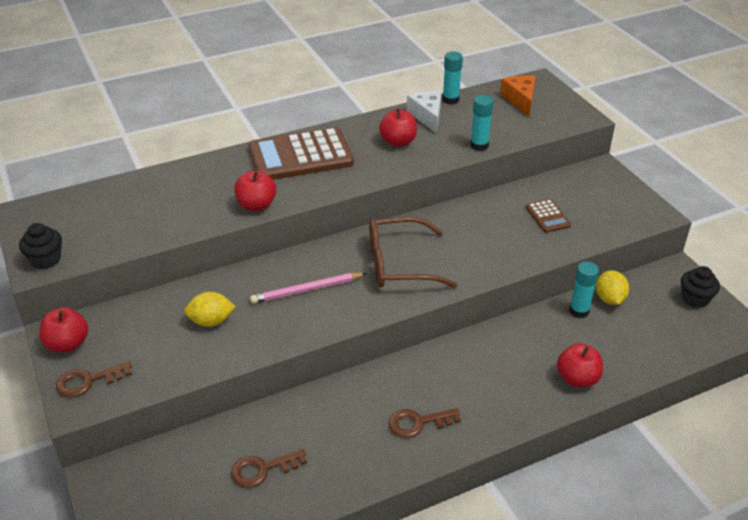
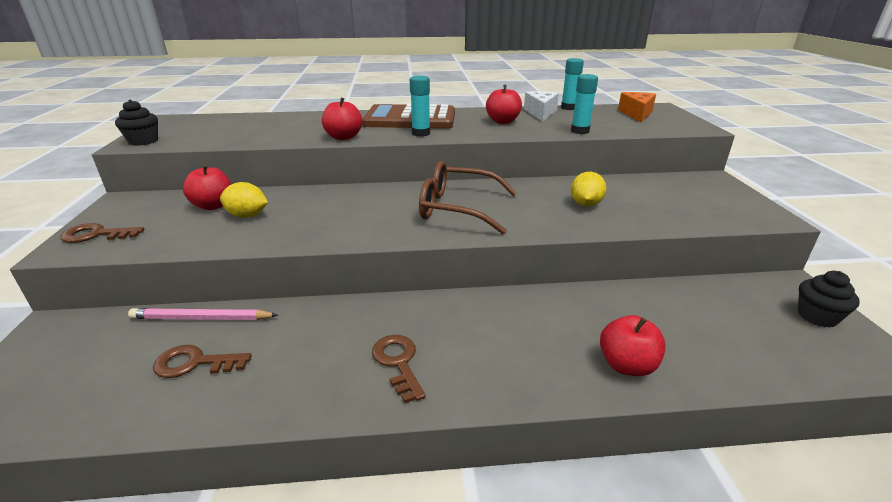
camera: 20 degrees right, 10 degrees down
(68, 344) = (118, 208): red apple -> red apple (213, 206)
(307, 290) = (353, 211): pink pencil -> pink pencil (202, 318)
(418, 423) = (398, 362): brown key -> brown key turned 60 degrees clockwise
(547, 216) = (637, 200): brown calculator -> none
(579, 311) = (652, 297): turquoise glue stick -> turquoise glue stick (421, 133)
(609, 299) = (696, 294): yellow lemon -> yellow lemon (585, 204)

